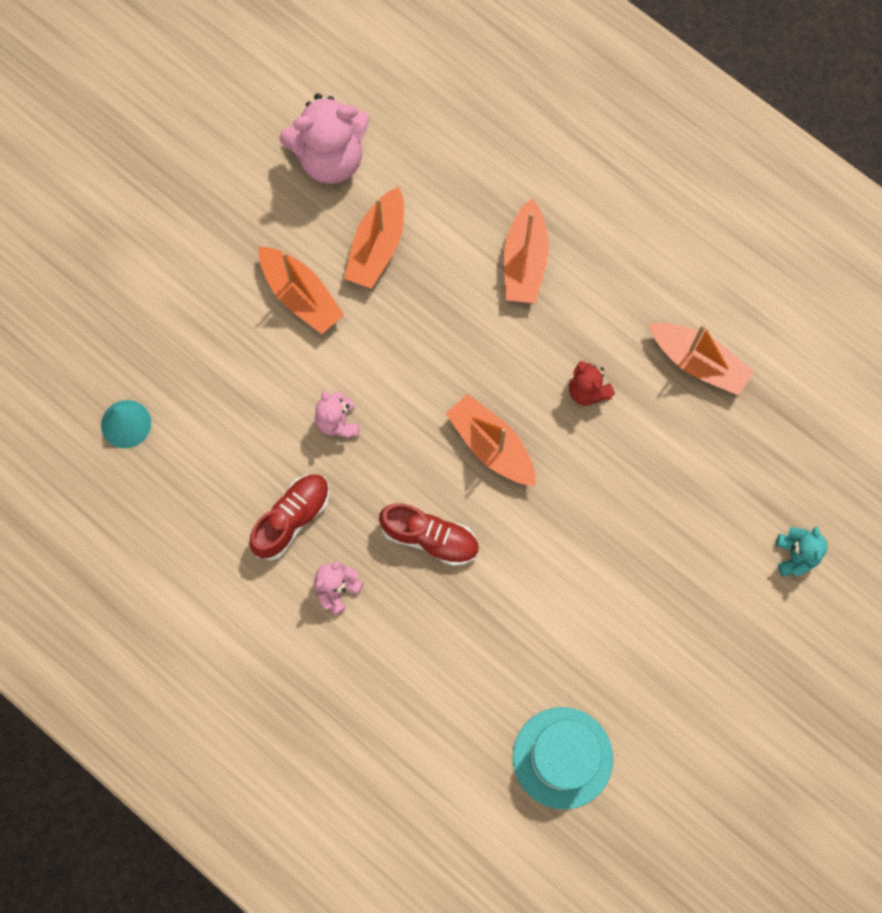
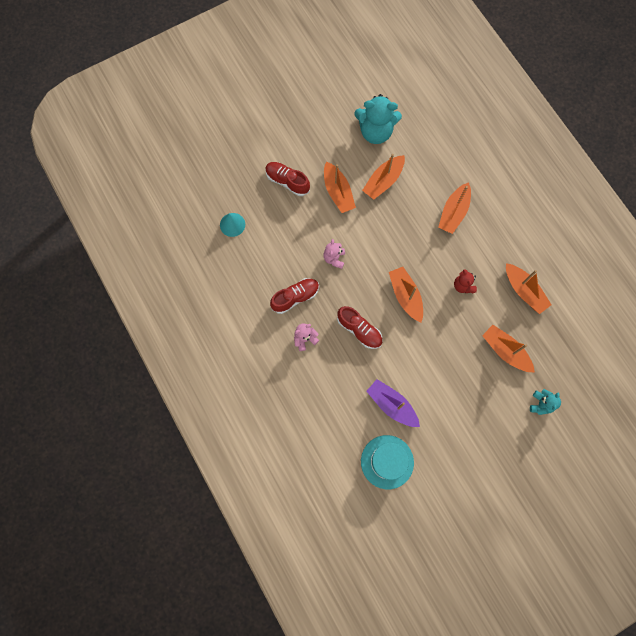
camera: 20 degrees right, 0 degrees up
(199, 307) = (287, 181): none -> red shoe
(330, 158) = (375, 132): pink teddy bear -> turquoise teddy bear
(535, 653) = (392, 405): none -> purple boat
(702, 482) = (505, 351): none -> orange boat

